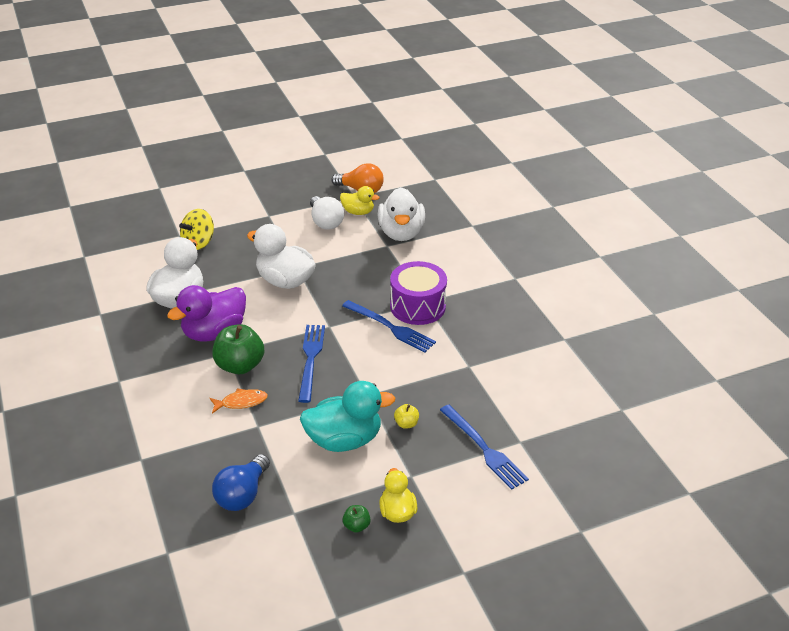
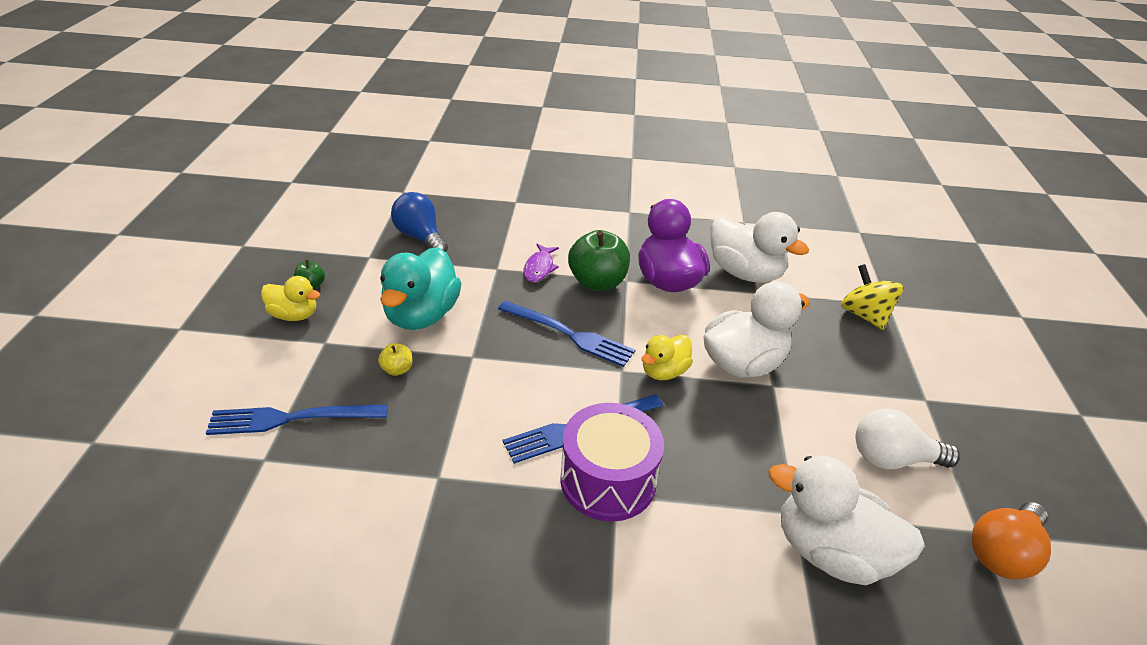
camera: 115 degrees right, 0 degrees up
(241, 402) = (539, 268): orange fish -> purple fish
(358, 212) = (918, 516): yellow duck -> yellow duck (664, 371)

